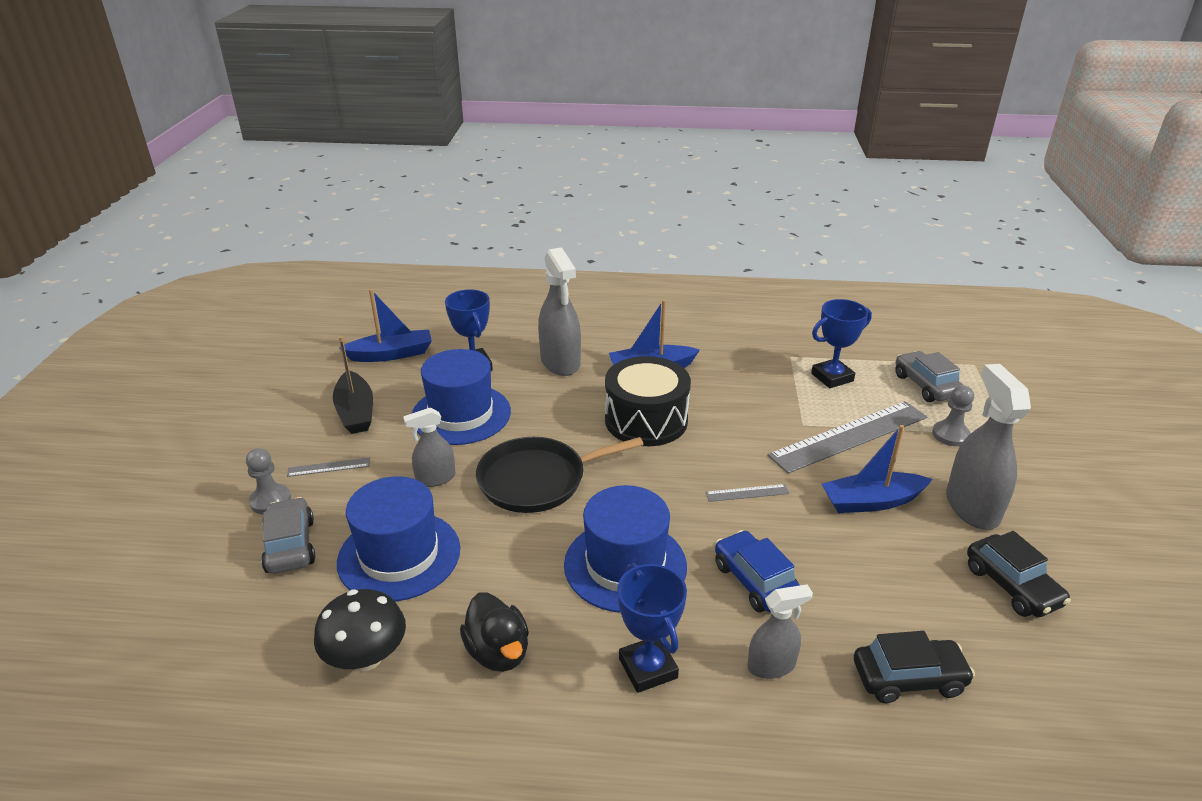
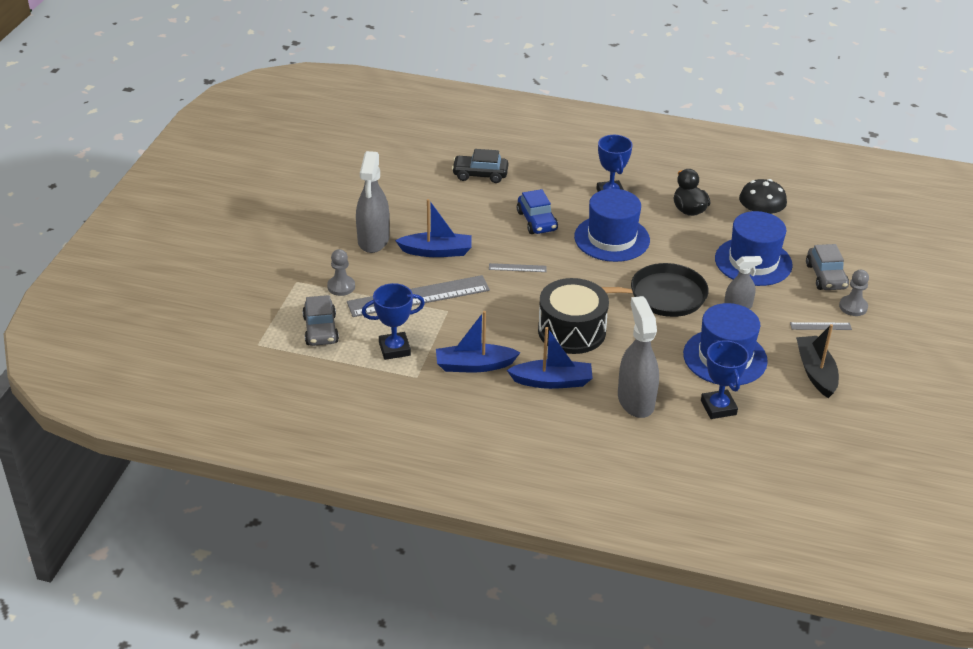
camera: 170 degrees left, 5 degrees up
(391, 354) = (801, 434): blue boat -> blue boat (474, 365)
(771, 665) = (546, 187): grey spray bottle -> none
(1012, 586) = (390, 200): black car -> none

